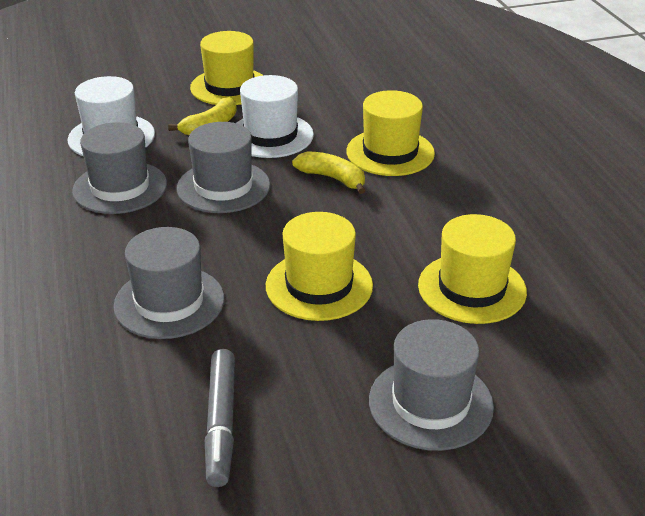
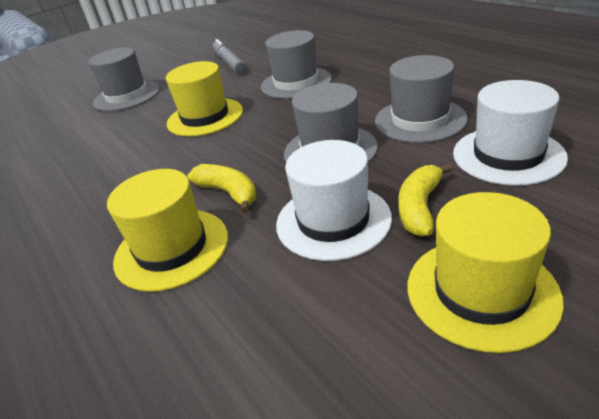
camera: 165 degrees right, 0 degrees up
(332, 178) = (229, 193): yellow banana -> yellow banana turned 150 degrees counterclockwise
(472, 288) = (94, 148): yellow hat -> none

